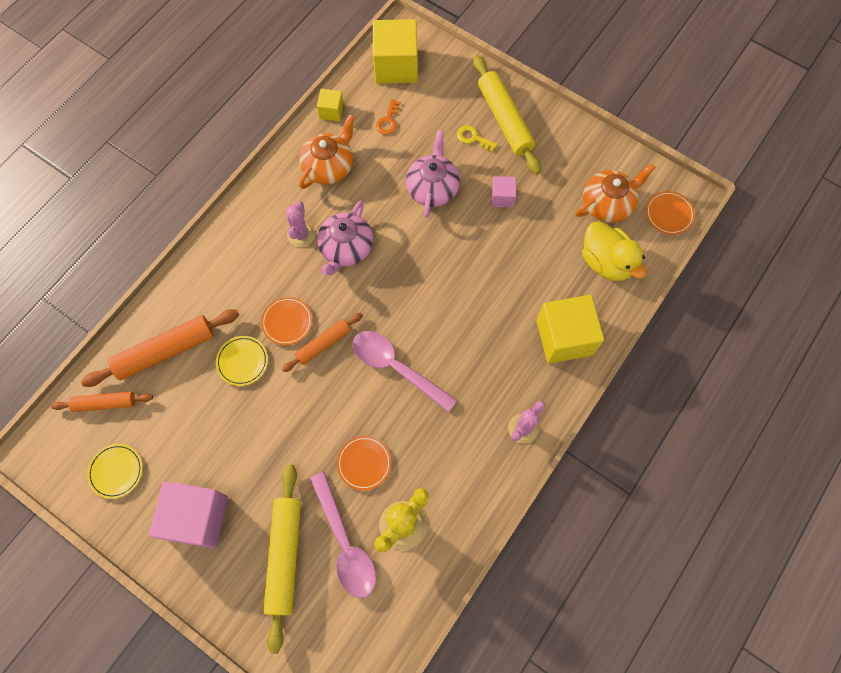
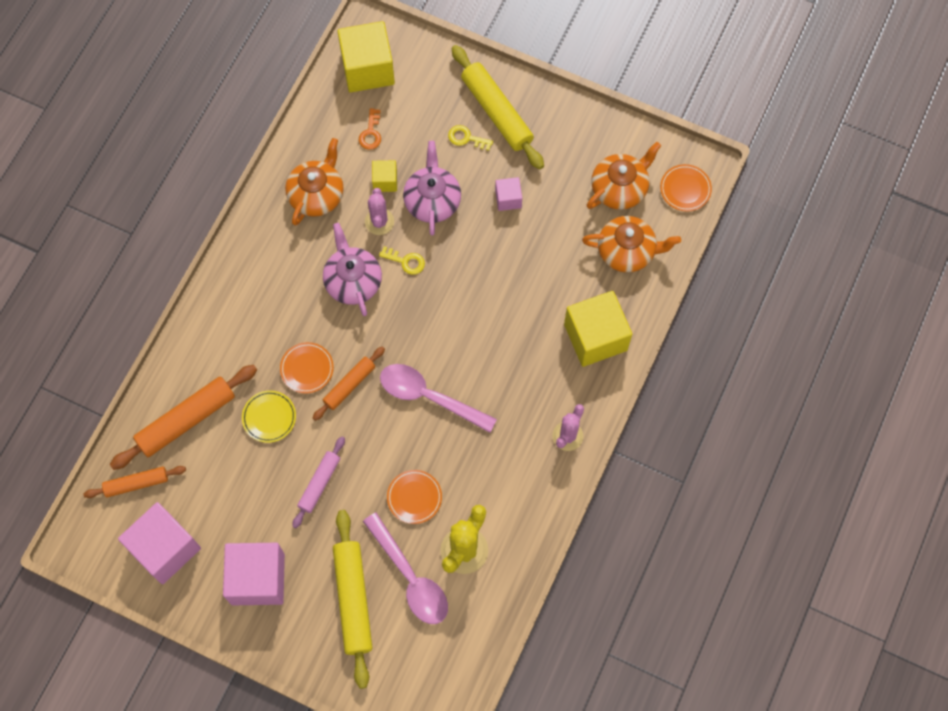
camera: 10 degrees left, 0 degrees up
(116, 471) = (165, 548): yellow plate -> pink cube
(276, 433) = (319, 483): none -> pink rolling pin
(301, 235) = (302, 274): pink cactus -> pink cactus (379, 222)
(331, 111) = (307, 132): yellow cube -> yellow cube (385, 181)
(346, 248) = (353, 281): pink teapot -> pink teapot turned 150 degrees clockwise
(398, 238) = (406, 261): none -> yellow key
(606, 262) = (627, 251): yellow duck -> orange teapot

